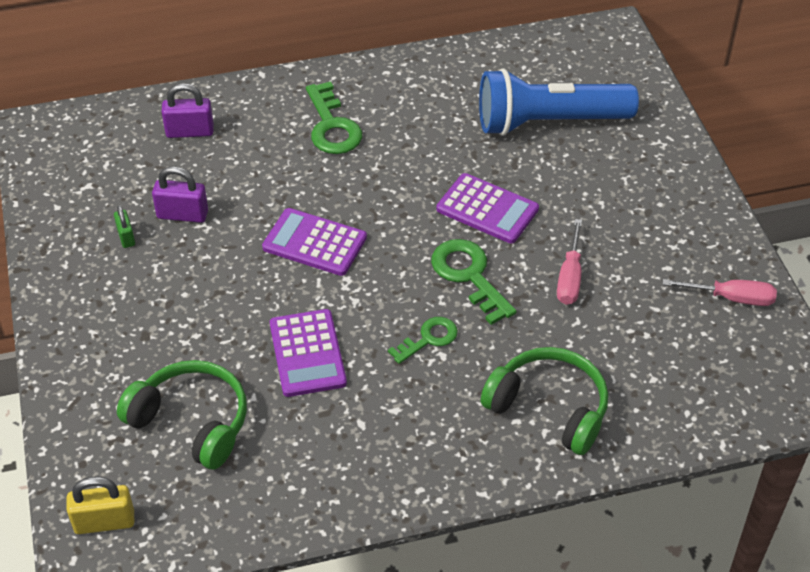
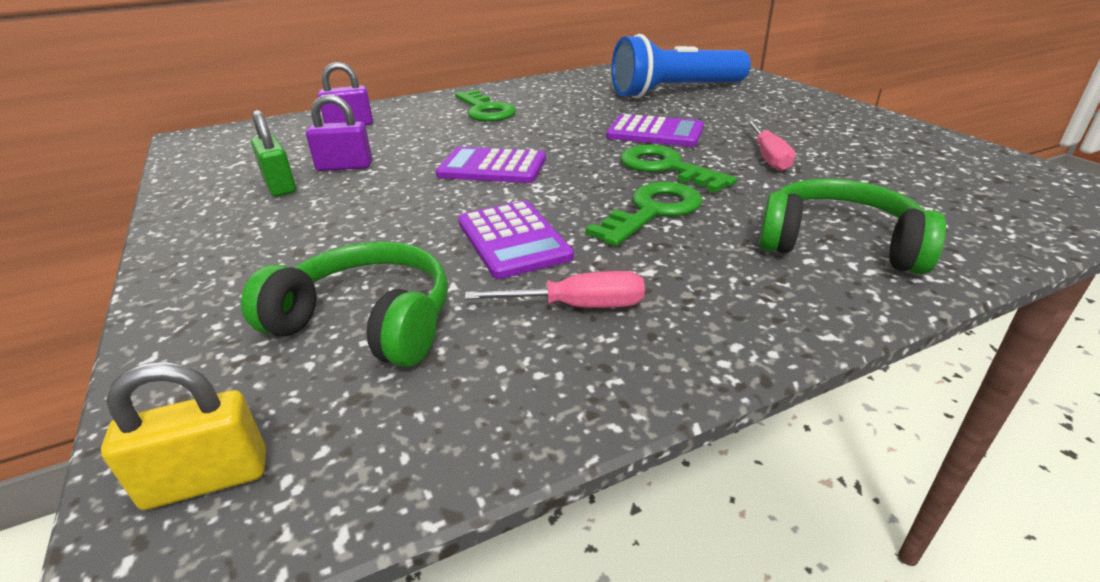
camera: 10 degrees left, 15 degrees down
(126, 237) = (280, 186): green padlock -> green padlock, size x1.63
(428, 339) = (652, 211): green key -> green key, size x1.58
(732, 298) = (938, 151): pink screwdriver -> pink screwdriver (579, 306)

